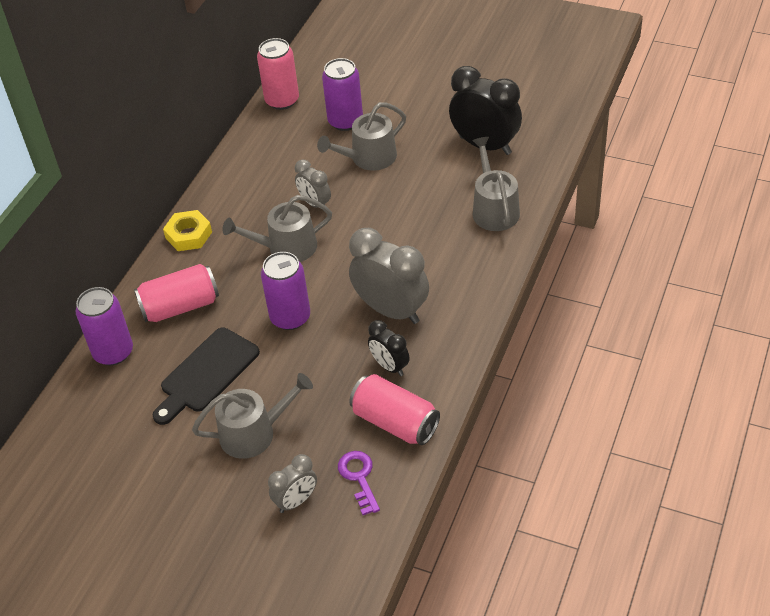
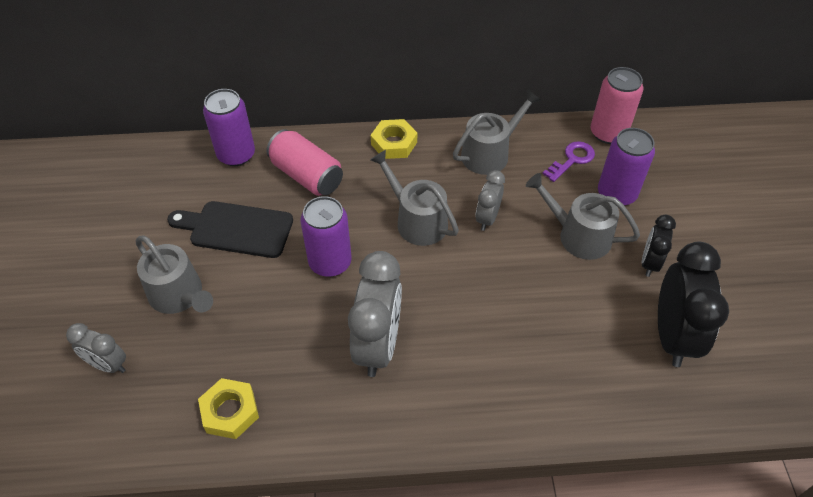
camera: 60 degrees right, 5 degrees up
(359, 477) = (150, 408): purple key -> purple key (572, 160)
(390, 366) = (302, 375): black clock -> black clock (649, 263)
(395, 422) = (230, 411): pink can -> yellow nut
(494, 209) = (578, 385): grey watering can -> grey watering can (489, 153)

